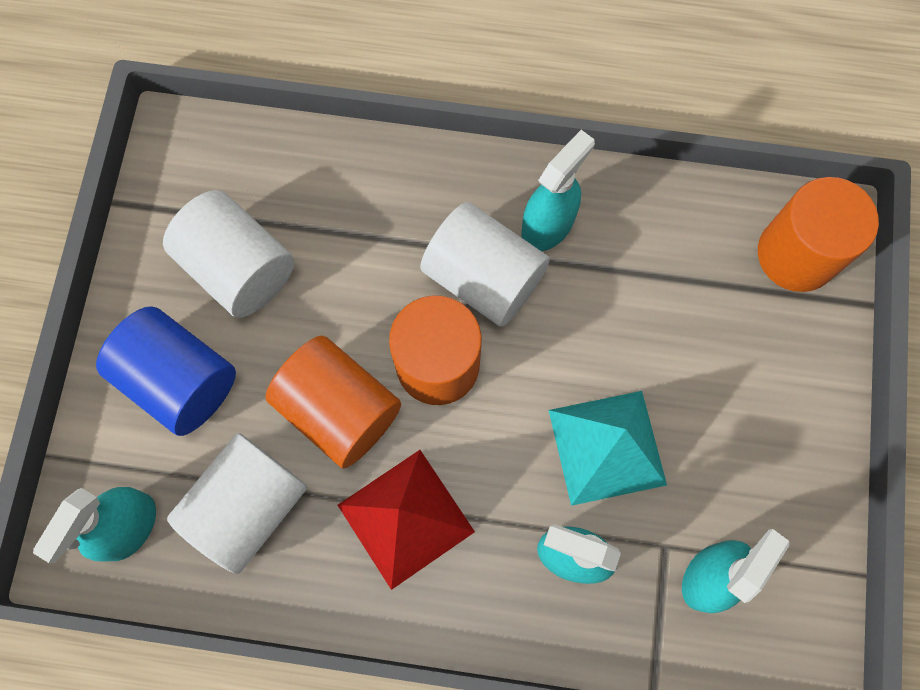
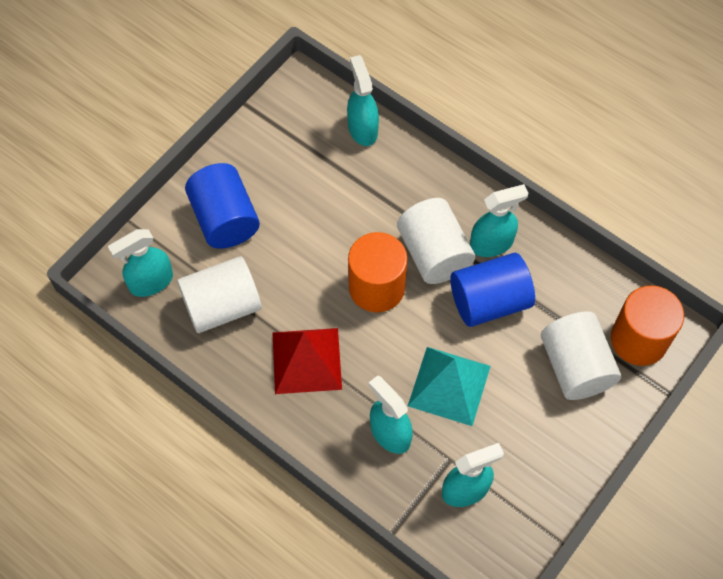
camera: 30 degrees right, 10 degrees down
(239, 268) = (294, 175): white cylinder -> white cylinder (575, 366)
(292, 156) = (362, 129): none -> turquoise spray bottle
(339, 409) = (304, 282): orange cylinder -> none
(590, 304) = (489, 301): none -> blue cylinder

